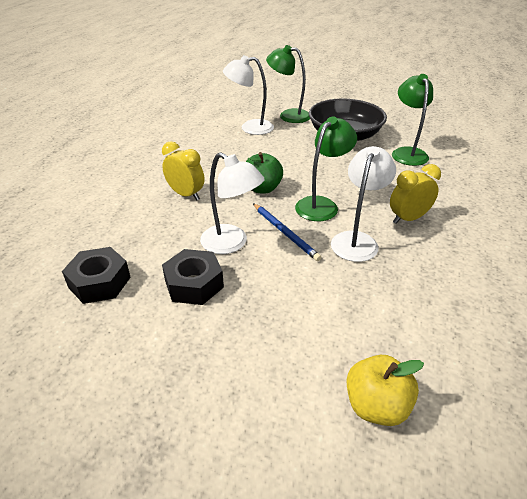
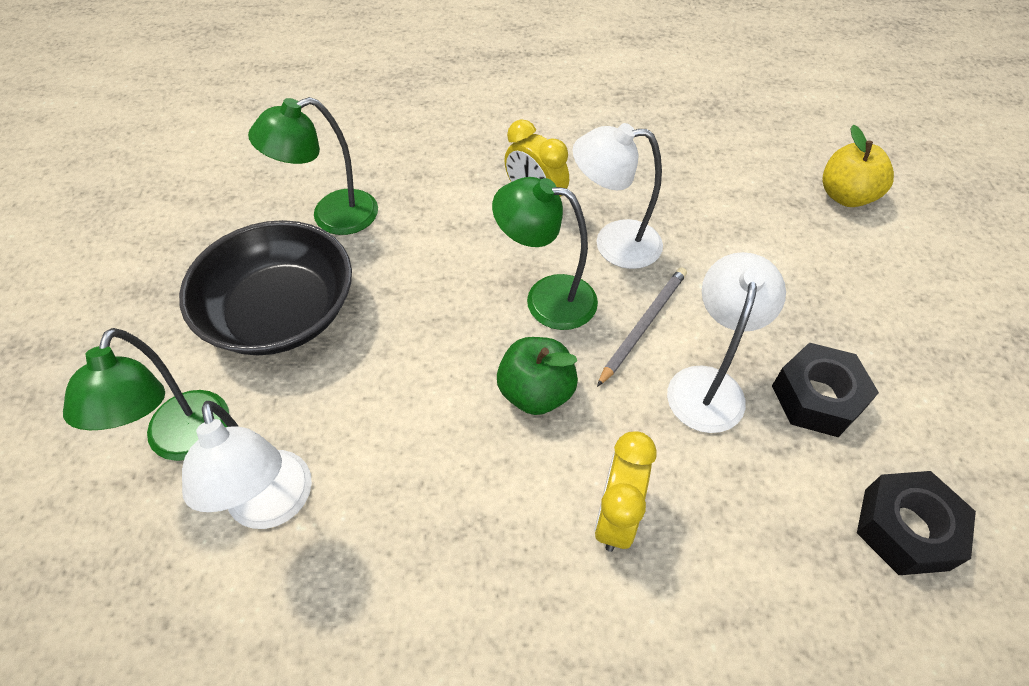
camera: 110 degrees left, 15 degrees up
(285, 233) = (643, 325): blue pencil -> grey pencil

